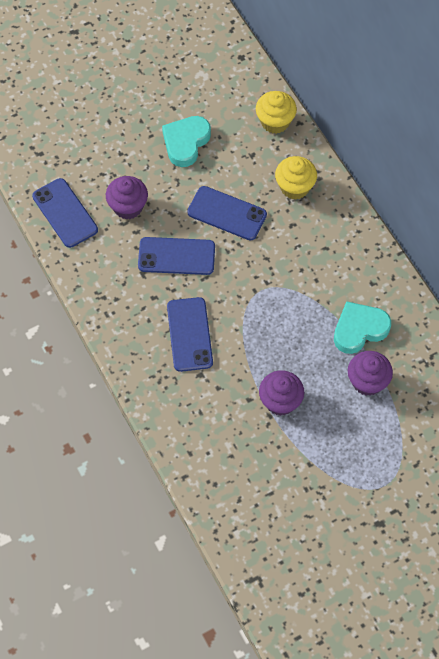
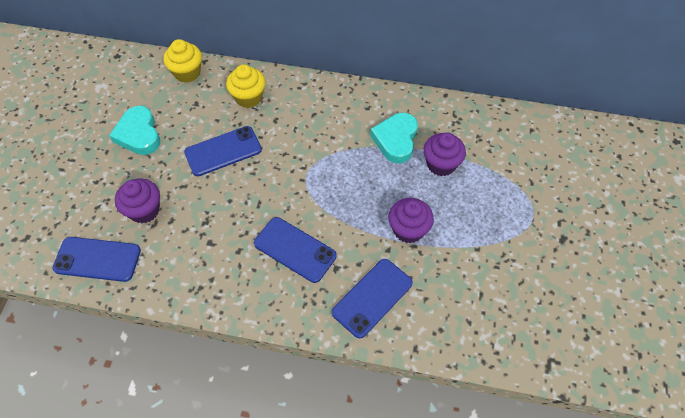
camera: 50 degrees left, 5 degrees down
(176, 256) = (221, 209): blue phone -> blue phone (372, 297)

